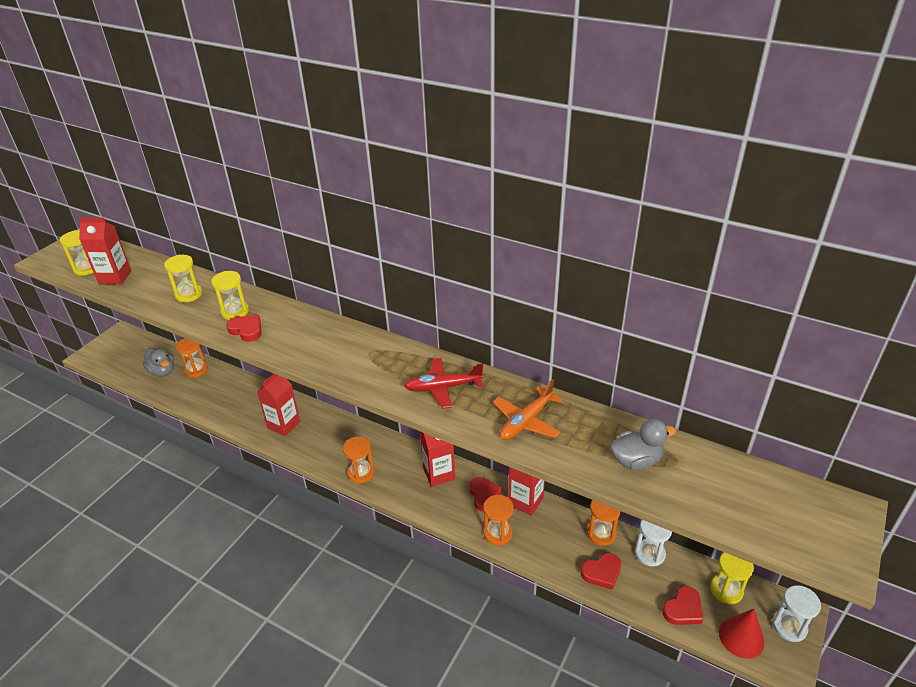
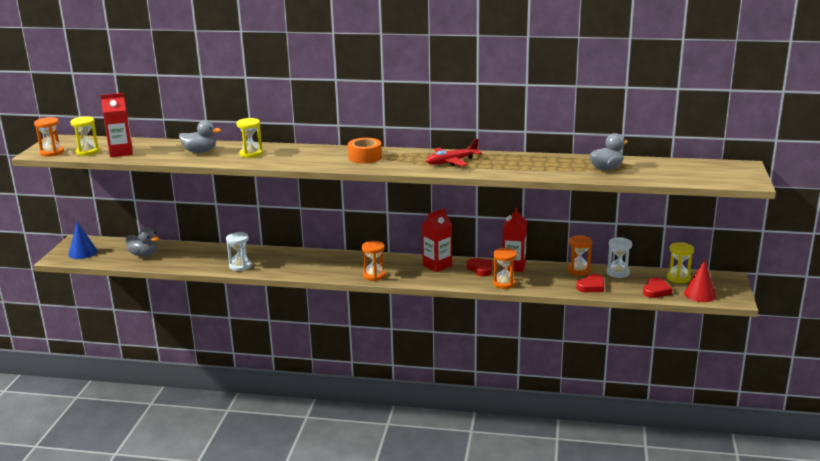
camera: 20 degrees left, 15 degrees down
(113, 353) = (82, 252): none -> blue cone
(189, 294) = (200, 152): yellow hourglass -> grey duck
(196, 370) = (176, 249): orange hourglass -> orange hourglass (52, 152)
(246, 330) = (271, 160): red heart -> none
(284, 425) = (286, 264): red carton -> none
(349, 350) = (365, 157): none -> orange tape
(526, 421) = (522, 166): orange plane -> none
(789, 626) = (726, 284): white hourglass -> white hourglass (240, 266)

